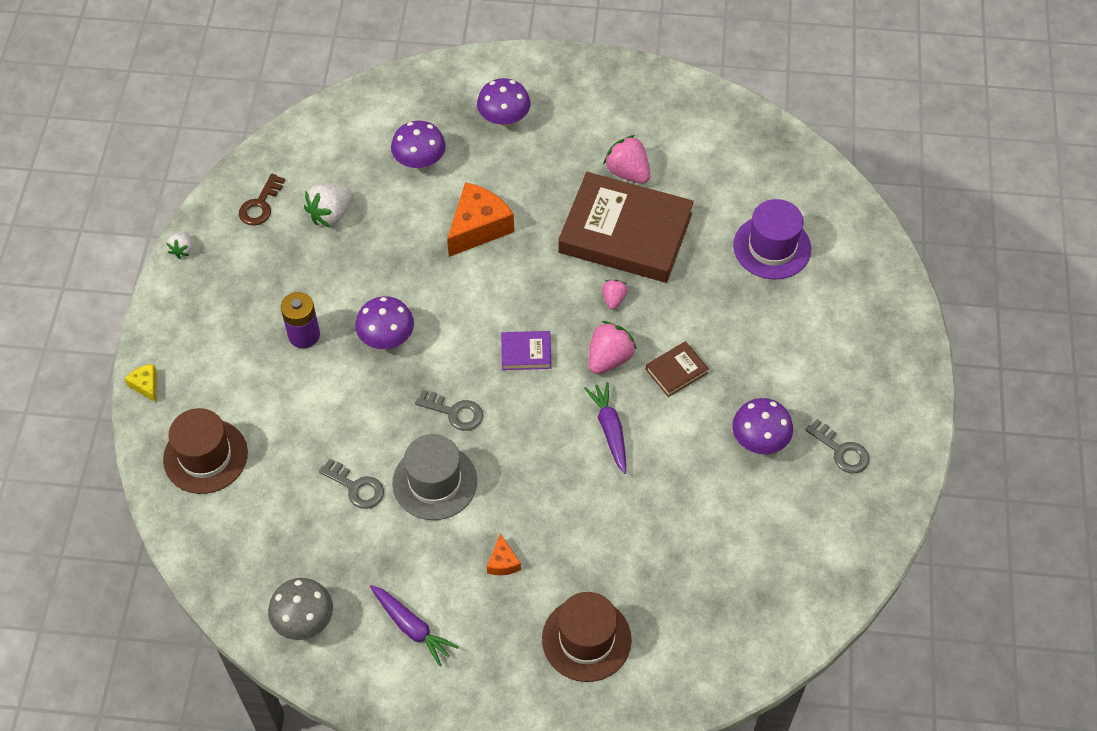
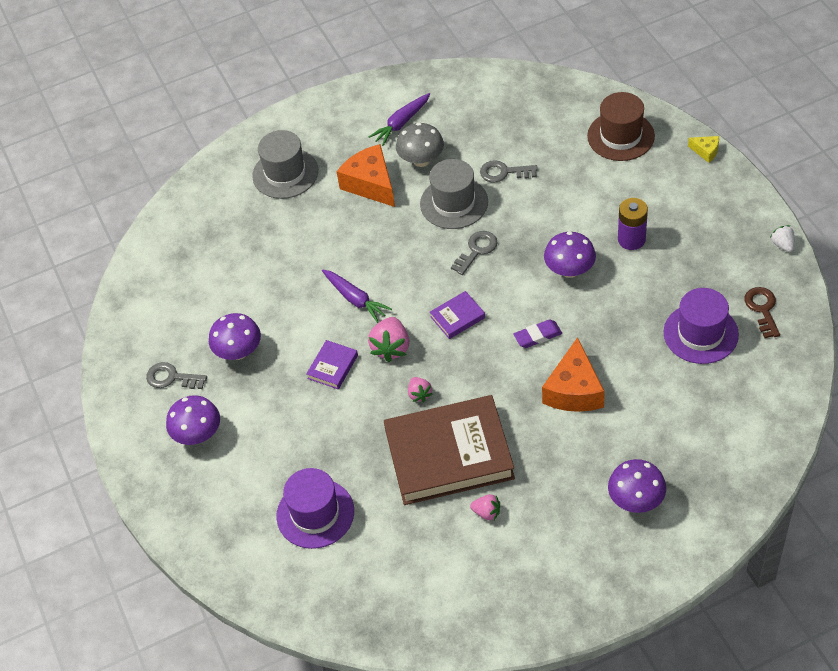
camera: 155 degrees right, 5 degrees down
(304, 620) = (471, 93): grey mushroom -> grey mushroom (421, 160)
(331, 214) = (700, 333): white strawberry -> purple hat
(411, 627) = (401, 123): purple carrot -> purple carrot turned 60 degrees counterclockwise
(420, 162) = (672, 418): purple mushroom -> purple mushroom (198, 434)
(454, 412) = (476, 250): grey key -> grey key turned 135 degrees clockwise
(468, 292) = (537, 336): none -> purple eraser
(503, 562) = (370, 184): orange cheese -> orange cheese, size x2.08
(586, 639) = (285, 173): brown hat -> grey hat
(628, 172) = (487, 512): pink strawberry -> pink strawberry, size x0.58
(676, 371) = (333, 367): brown book -> purple book

